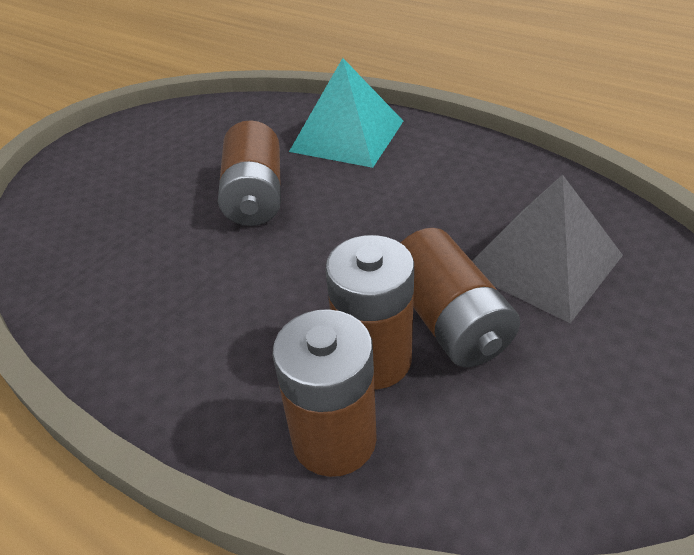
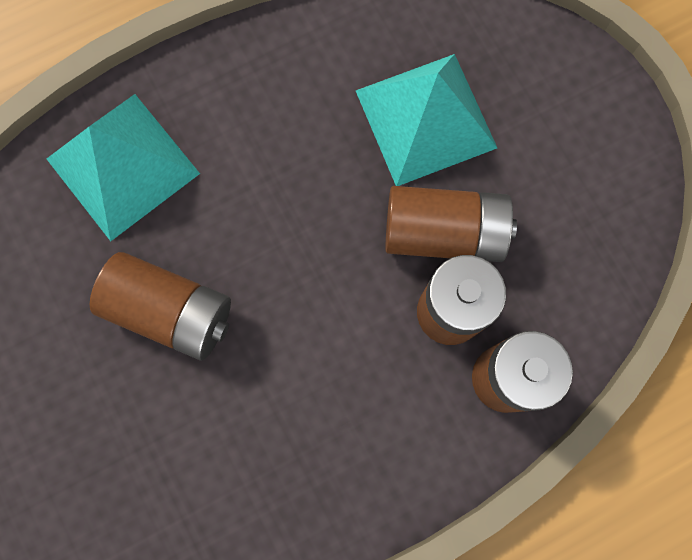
camera: 65 degrees left, 35 degrees up
(543, 262) = (426, 118): grey pyramid -> turquoise pyramid

